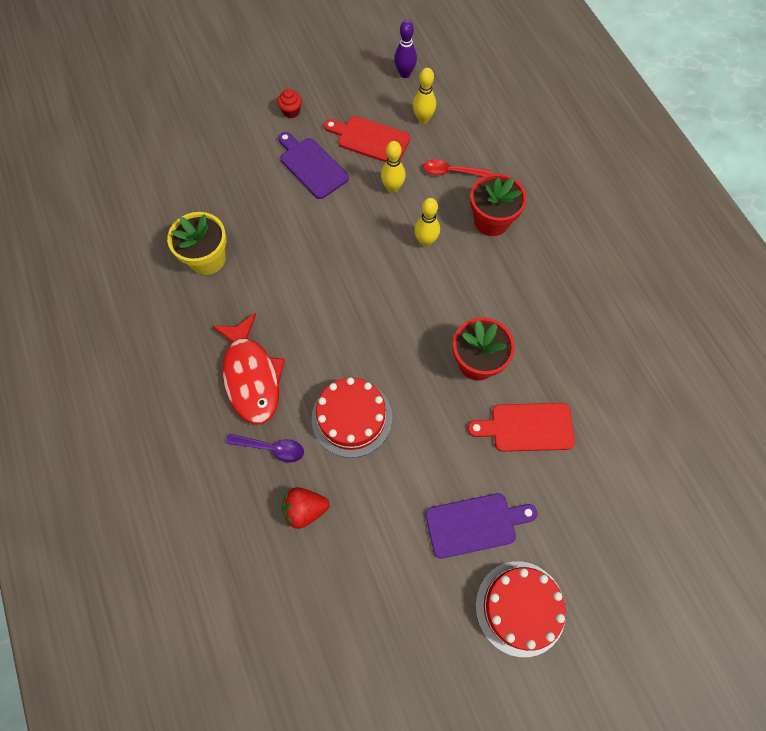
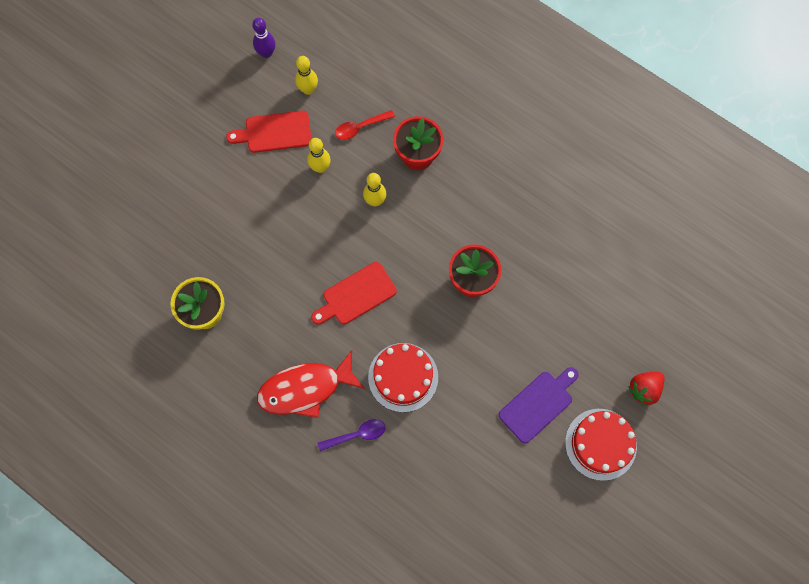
camera: 30 degrees left, 5 degrees up
(251, 376) = (305, 389): red fish -> red fish turned 120 degrees clockwise
(291, 112) = (189, 141): red cupcake -> none
(305, 509) = (410, 465): red strawberry -> red strawberry (644, 389)
(311, 166) = (240, 183): purple cutting board -> none
(527, 427) = (536, 311): red cutting board -> red cutting board (356, 295)

